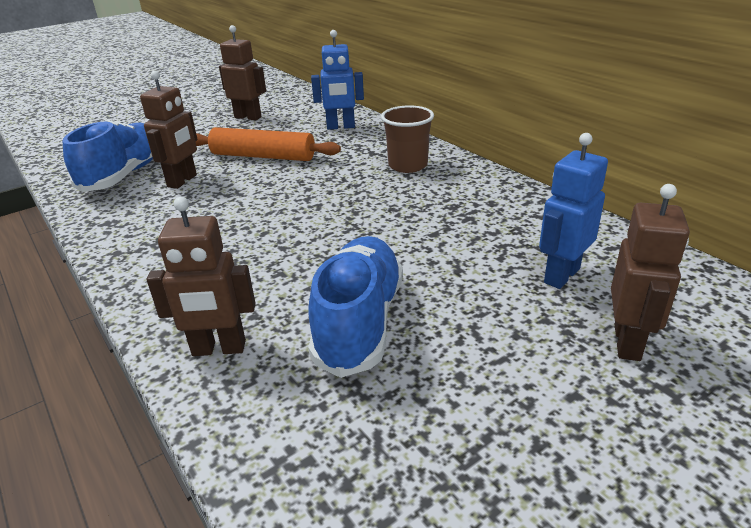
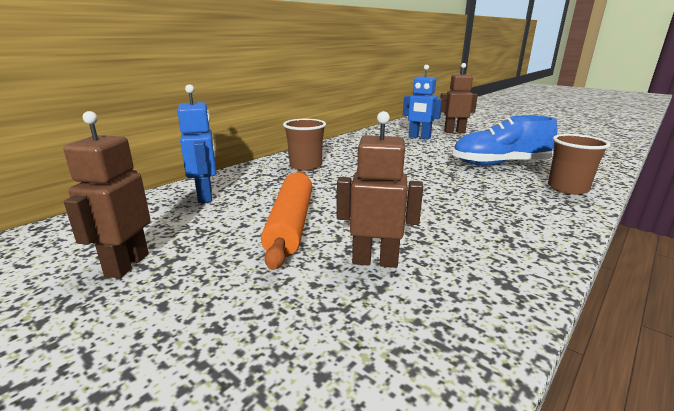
camera: 105 degrees left, 10 degrees down
(125, 174) = (376, 325): blue shoe -> none
(219, 349) = (567, 188): brown robot -> brown cup

